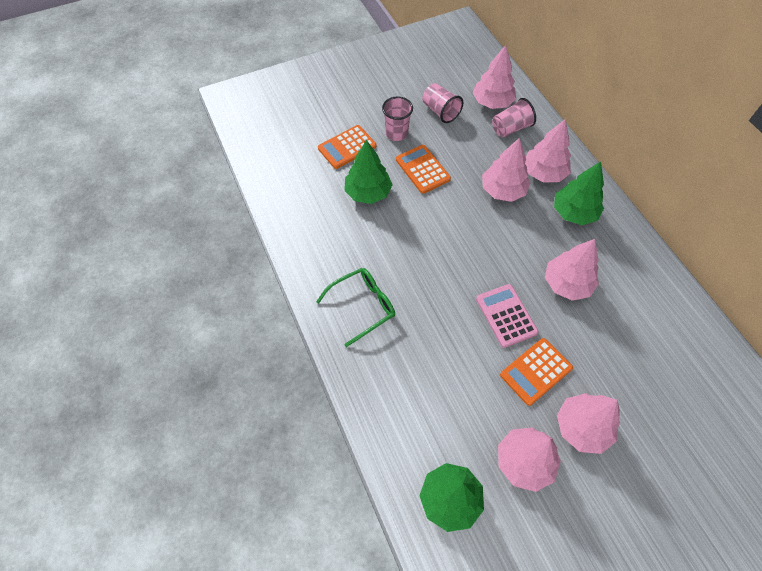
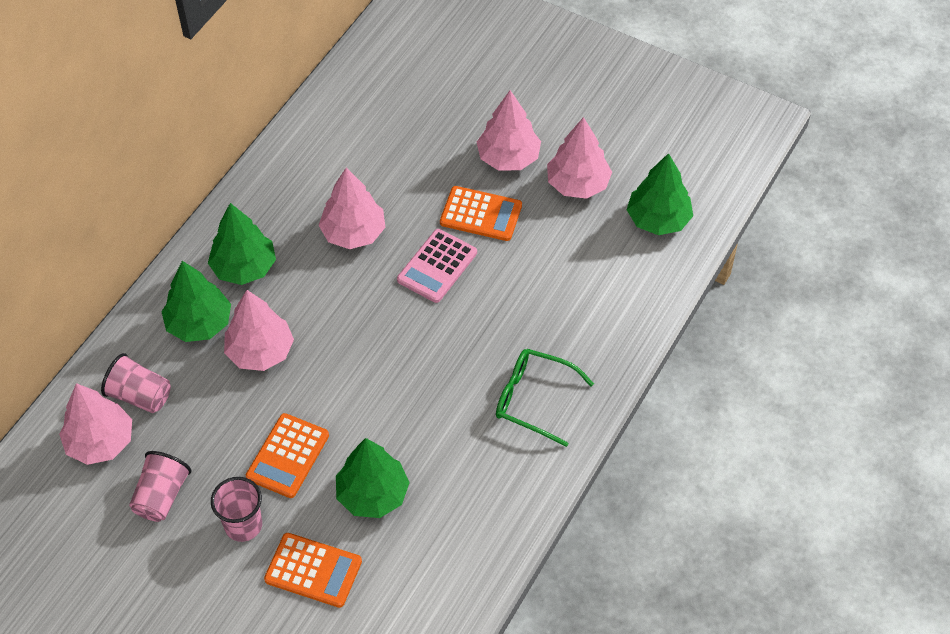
camera: 125 degrees left, 5 degrees down
(543, 173) = (199, 324): pink tree -> green tree

